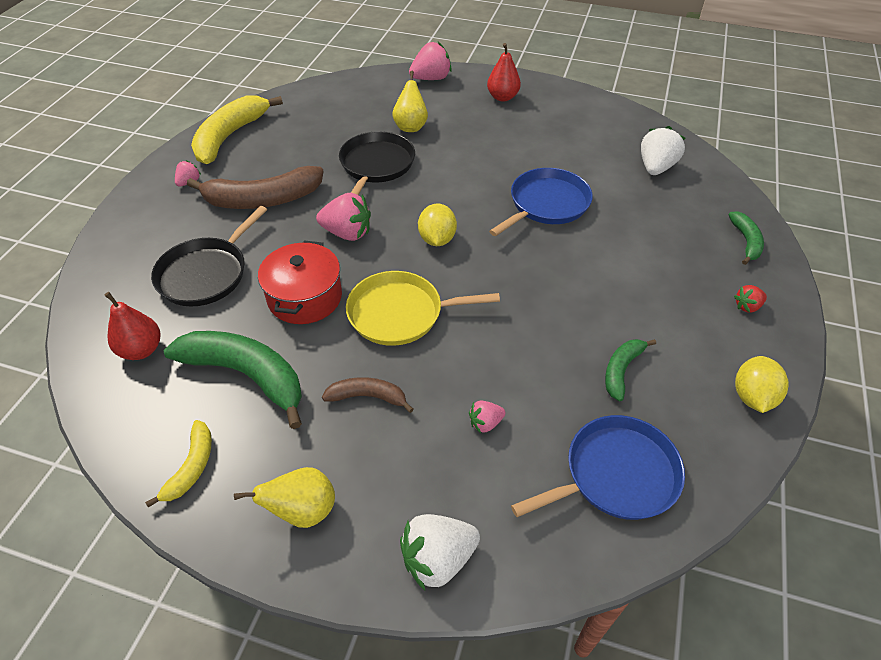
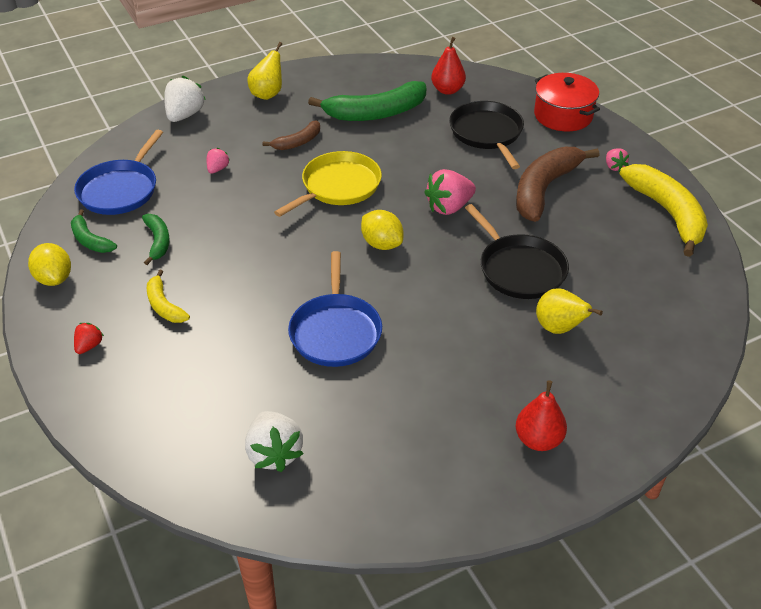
camera: 135 degrees right, 5 degrees down
(191, 467) = (341, 77): yellow banana -> yellow banana (164, 305)
(305, 297) = (408, 159): red pot -> red pot (563, 115)
(431, 78) = (646, 409): pink strawberry -> none
(746, 242) = (122, 415): green banana -> green banana (90, 240)

